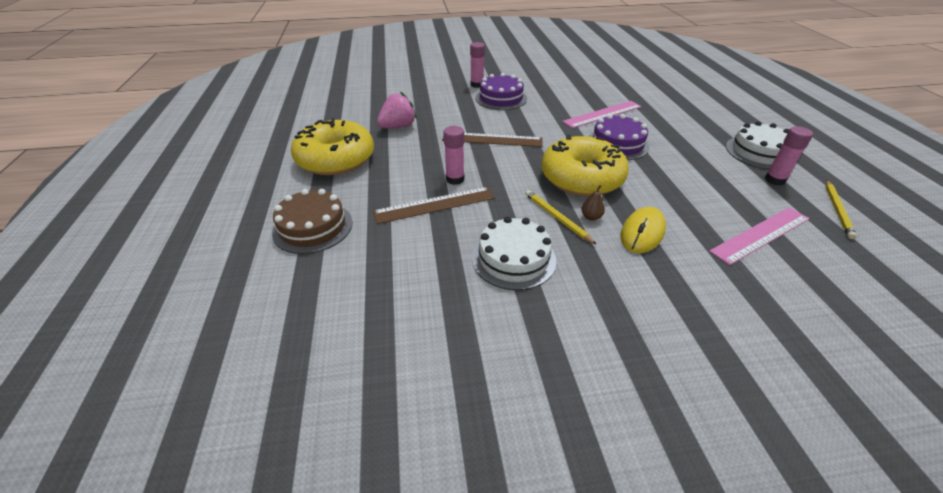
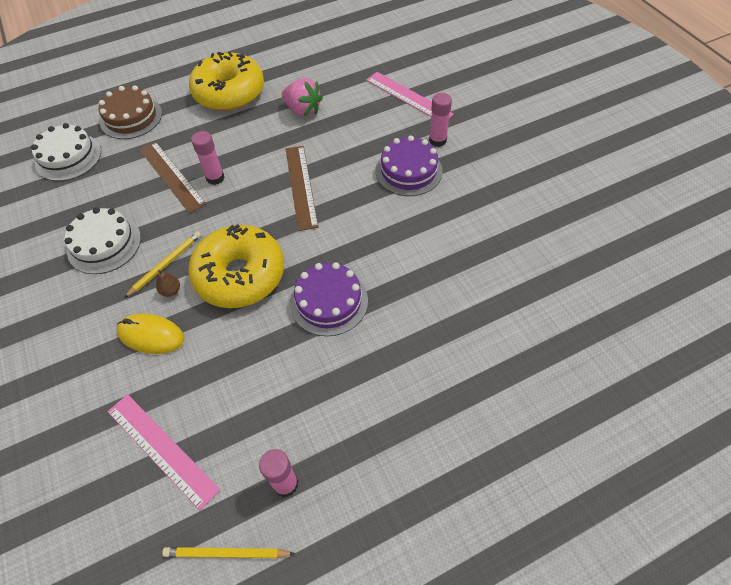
camera: 75 degrees right, 15 degrees up
(602, 114) = (407, 278): pink ruler -> pink ruler (408, 97)
(759, 152) = (360, 474): white cake -> white cake (68, 157)

